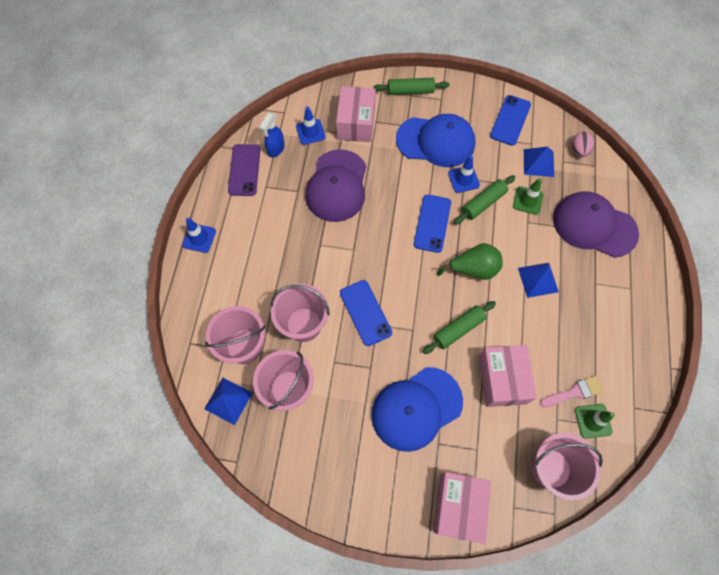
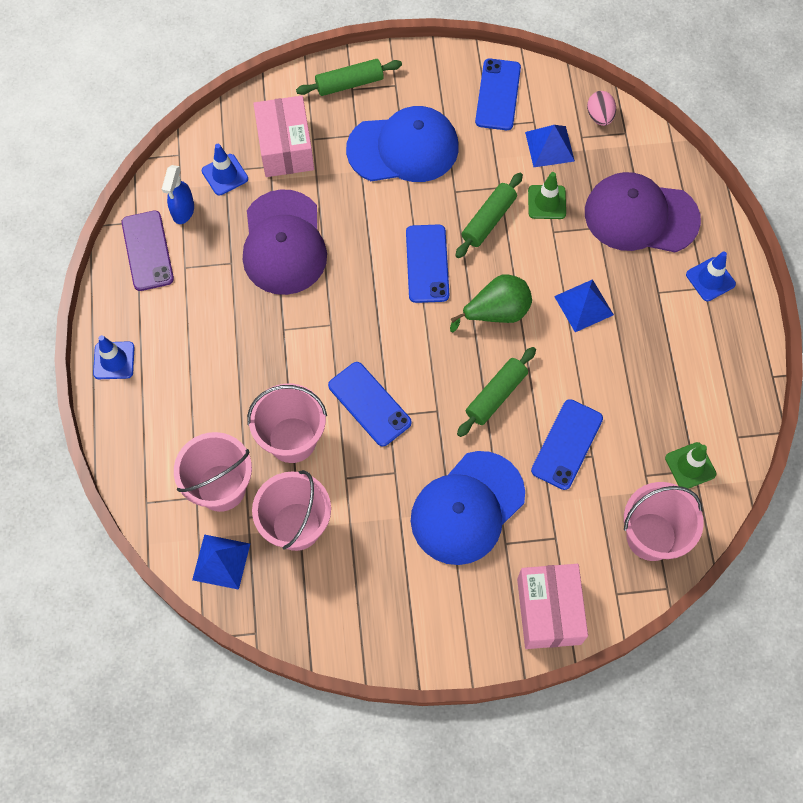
camera: 15 degrees left, 0 degrees up
(463, 179) = (454, 193): blue traffic cone -> blue traffic cone (710, 279)
(502, 379) = (567, 444): pink box -> blue phone
(574, 392) = (660, 437): pink brush -> none

